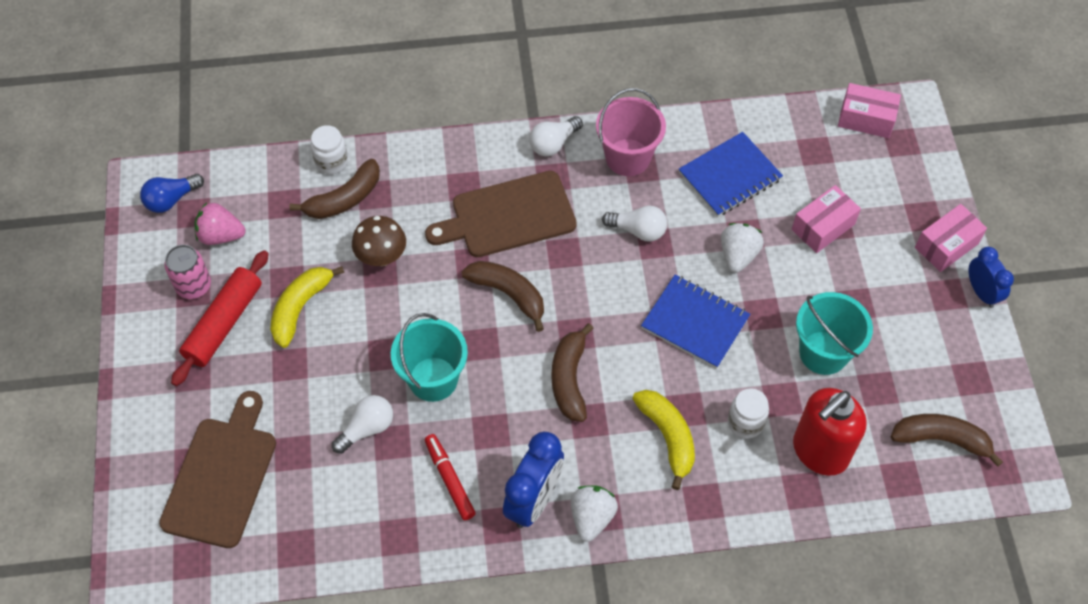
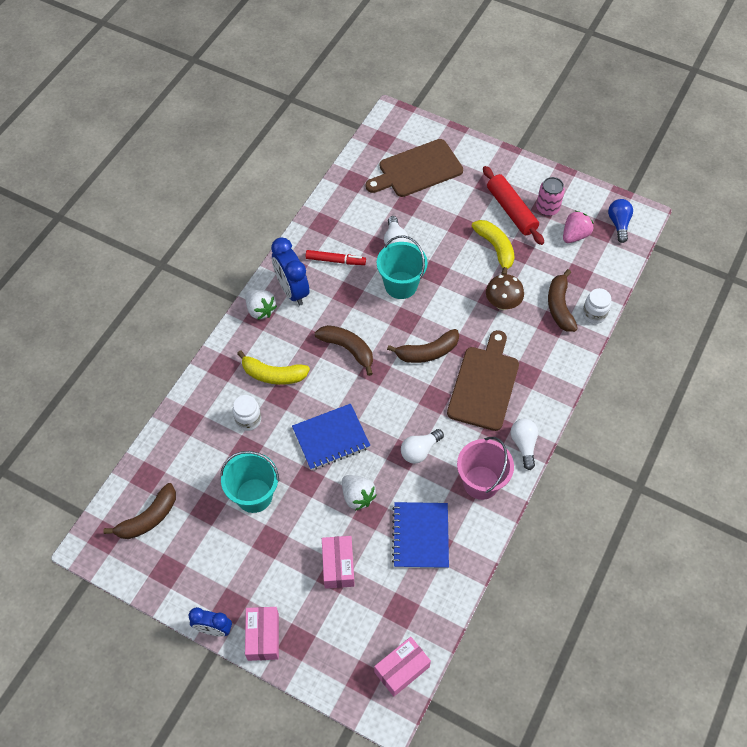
camera: 125 degrees right, 0 degrees up
(221, 476) = (417, 170): brown cutting board -> brown cutting board turned 105 degrees clockwise
(819, 452) = (199, 445): red soap dispenser -> none

